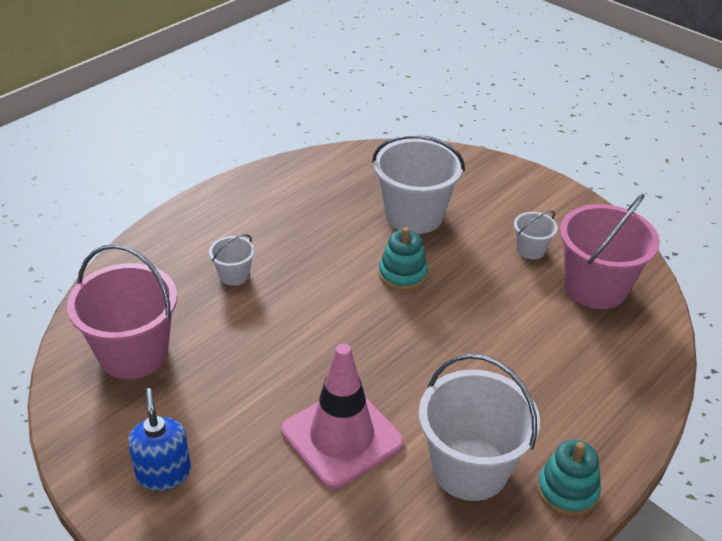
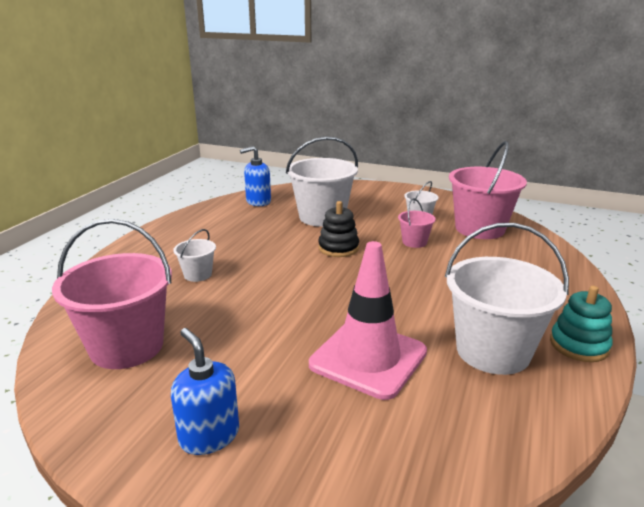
camera: 20 degrees left, 15 degrees down
(354, 168) = (258, 201): none -> blue soap dispenser
(402, 274) = (338, 248): turquoise stacking toy -> black stacking toy
(497, 288) = (414, 242): none -> pink bucket

